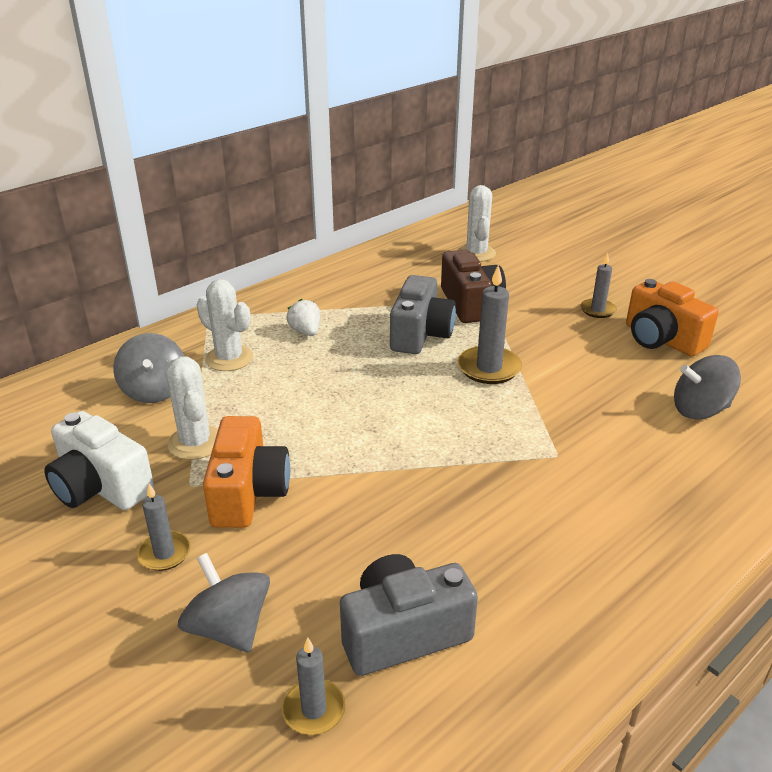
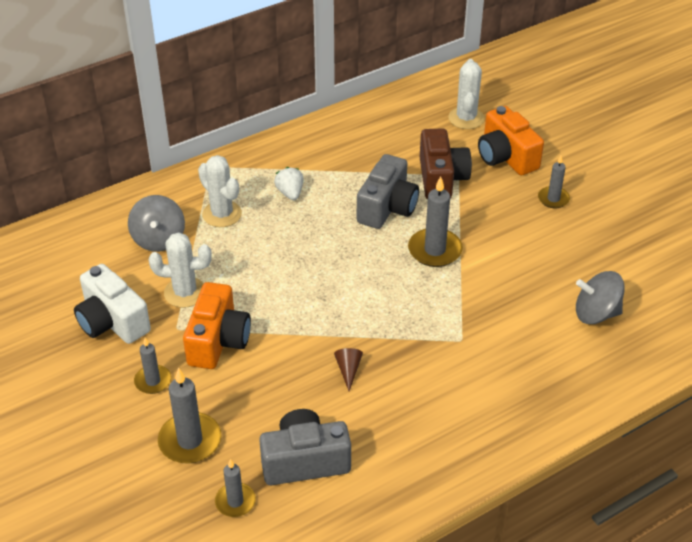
camera: 10 degrees right, 10 degrees up
(195, 443) = (185, 292): white cactus -> white cactus turned 75 degrees counterclockwise
(229, 627) = (190, 441): grey spinning top -> grey candle
(428, 506) = (348, 370): none -> brown cone
(661, 339) = (597, 238): orange camera -> orange camera (506, 157)

